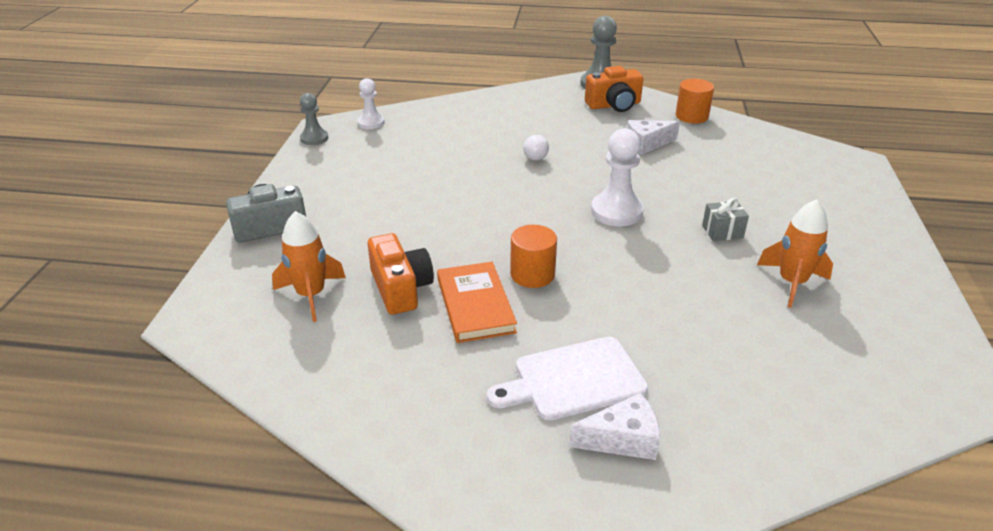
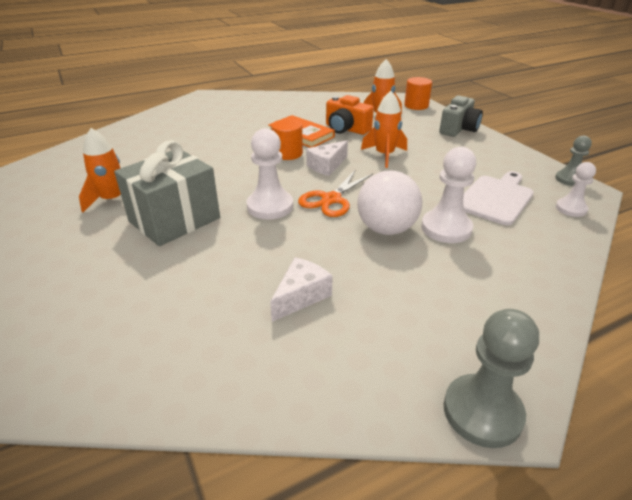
camera: 145 degrees right, 0 degrees up
(424, 225) = (384, 155): none -> orange rocket
(489, 144) = (446, 228): none -> white pawn
(535, 158) = (386, 229): white ball -> white ball, size x2.27
(550, 197) = (331, 199): none -> orange scissors
(573, 380) = (226, 127): white cutting board -> white cutting board (496, 198)
(614, 105) = (404, 359): orange camera -> none
(622, 440) = (192, 119): white cheese -> white cheese (327, 166)
(691, 116) = (279, 388): orange cylinder -> orange cylinder (416, 105)
(722, 232) = (174, 220): grey gift -> grey gift, size x2.36

